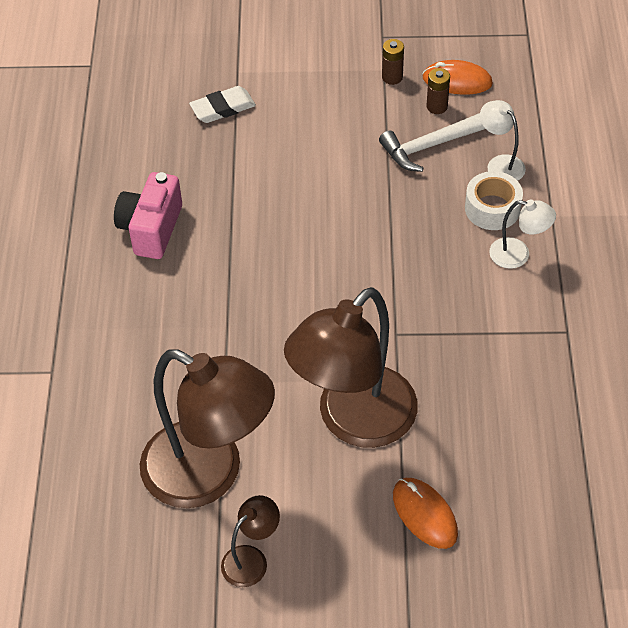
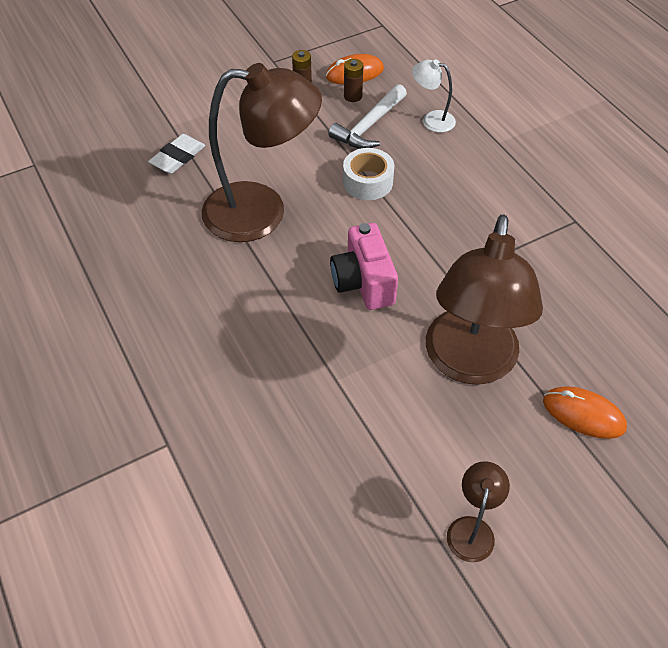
camera: 30 degrees left, 0 degrees up
(151, 229) = (179, 277): pink camera -> pink camera (363, 282)
(209, 474) = (380, 469): brown lamp -> brown lamp (262, 212)
(492, 208) = (450, 153): white tape -> white tape (368, 182)
(518, 255) = (496, 179): white lamp -> none

